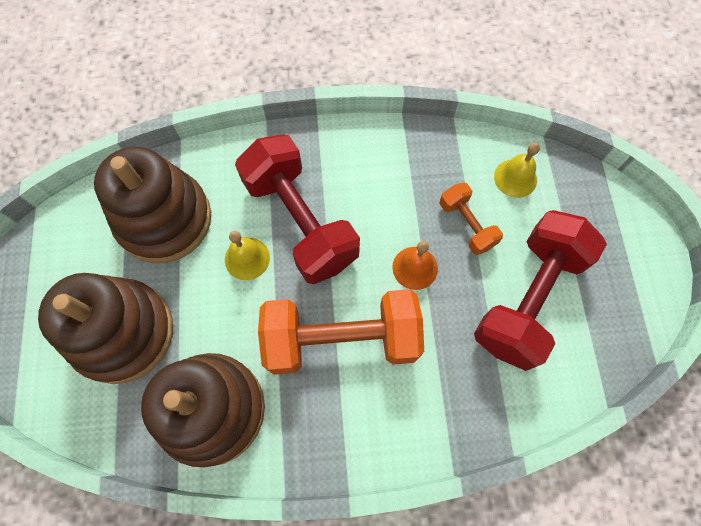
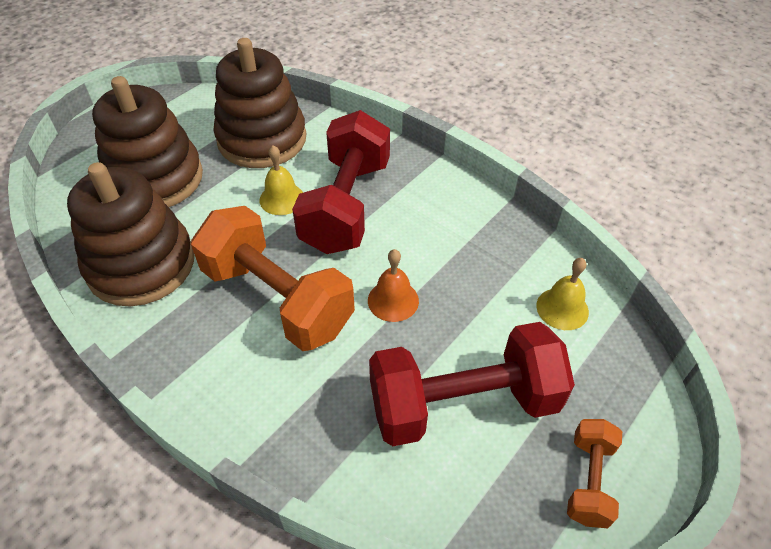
camera: 45 degrees right, 20 degrees down
(466, 225) = (474, 307): orange dumbbell -> orange dumbbell (588, 480)

